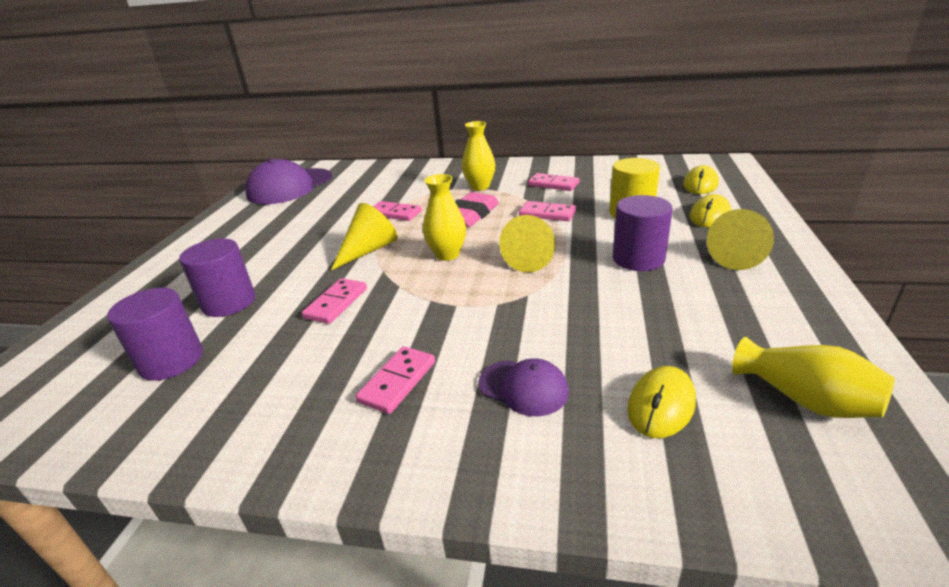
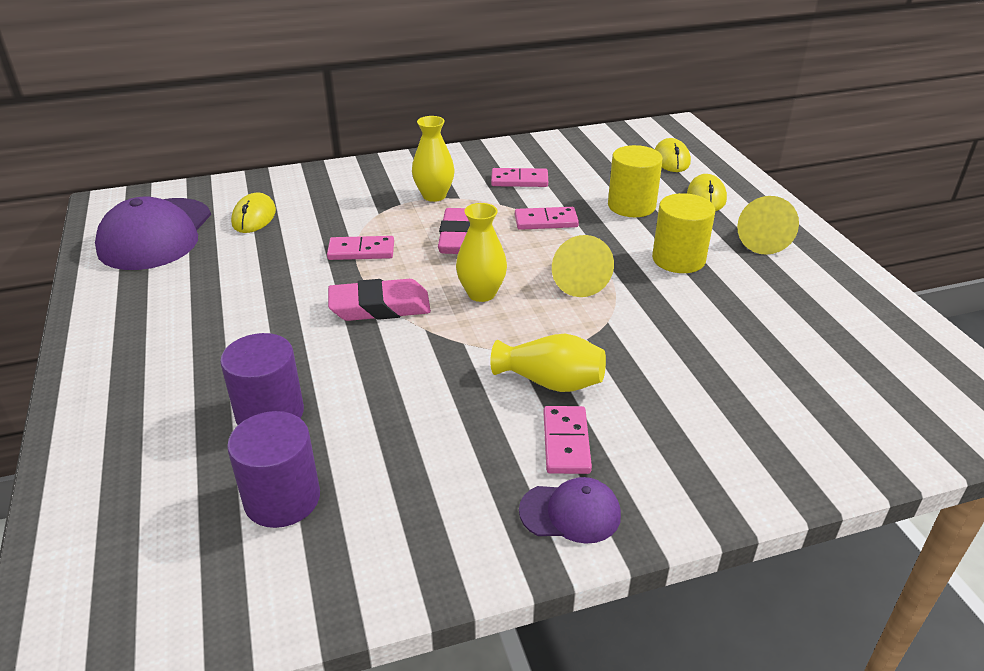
camera: 30 degrees left, 5 degrees up
(336, 303) = (411, 380): pink domino -> none
(368, 250) = (380, 307): yellow cone -> pink eraser
(523, 387) = (683, 413): purple cap -> purple cap (570, 513)
(638, 259) = (678, 259): purple cylinder -> yellow cylinder
(661, 405) = (798, 395): yellow mouse -> yellow mouse (254, 217)
(804, 399) = (888, 360): yellow vase -> yellow vase (550, 382)

